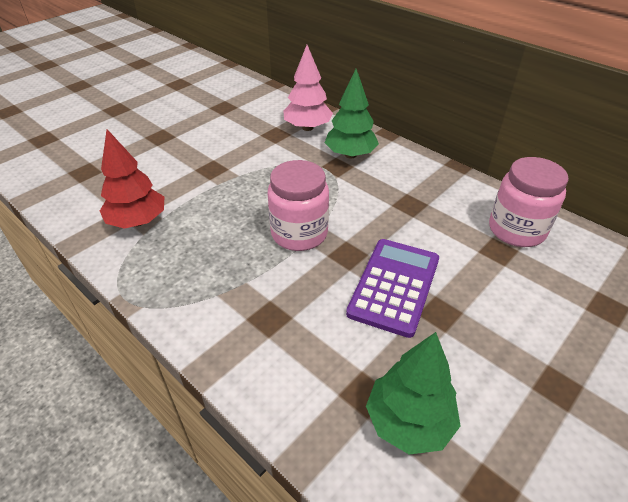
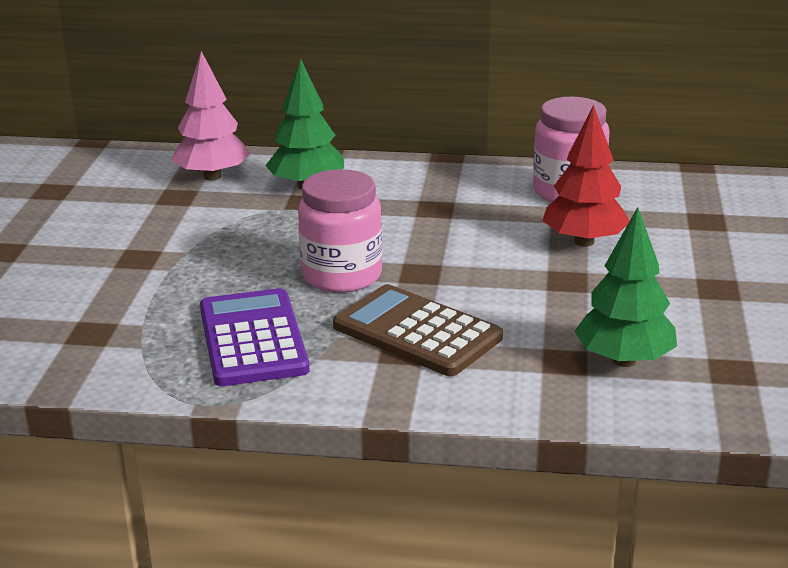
camera: 35 degrees left, 15 degrees down
(138, 221) = (113, 339): red tree -> red tree (584, 242)
(294, 306) = (417, 332): none -> brown calculator
(394, 286) = (500, 278): purple calculator -> purple calculator (253, 339)

